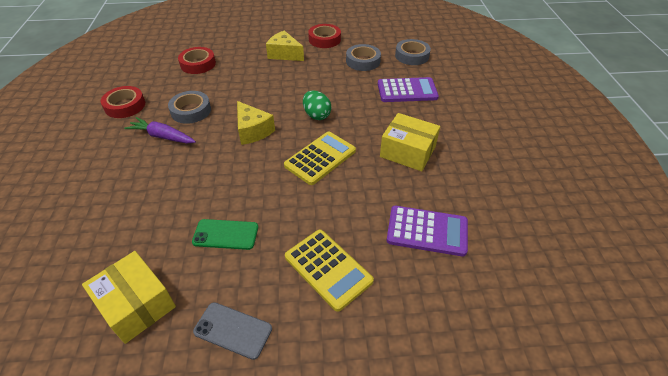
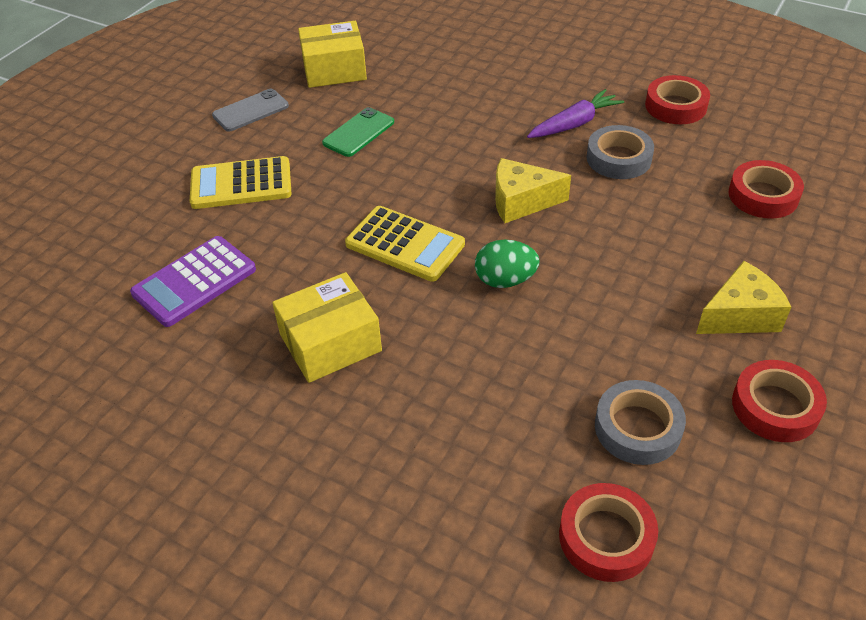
camera: 125 degrees right, 0 degrees up
(320, 158) = (405, 244): yellow calculator -> yellow calculator turned 45 degrees counterclockwise
(407, 91) = (480, 440): purple calculator -> none
(412, 56) = (606, 537): grey tape -> red tape

